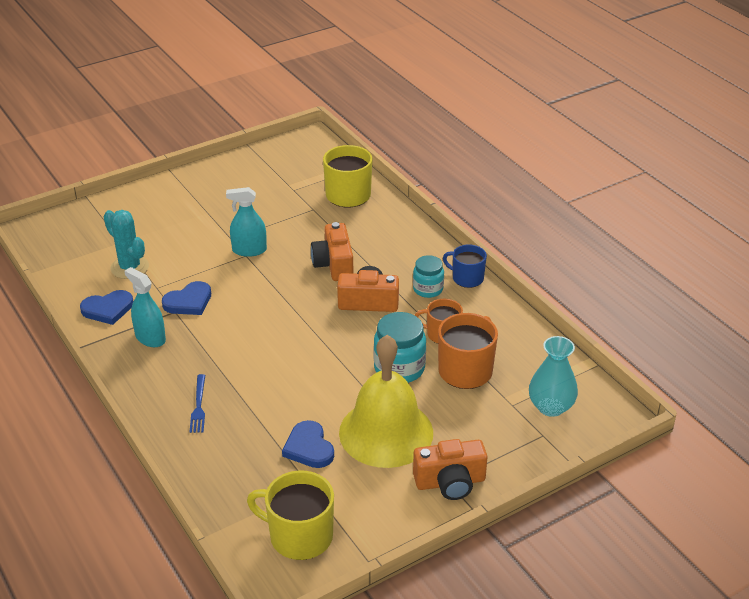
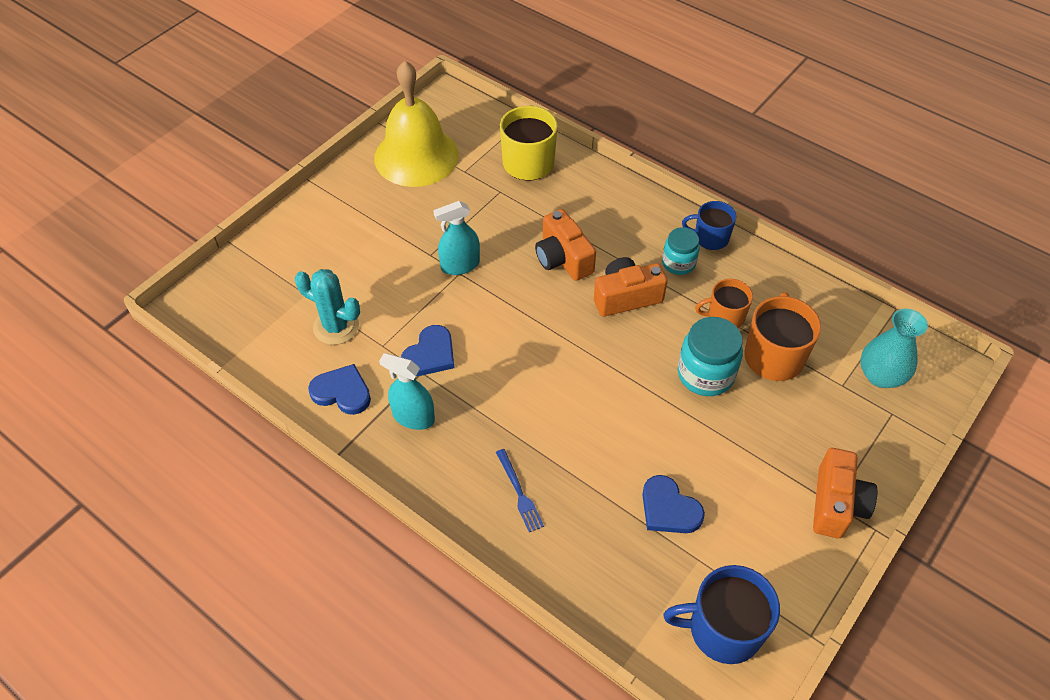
camera: 20 degrees left, 15 degrees up
(108, 309) = (342, 392): blue heart -> blue heart turned 120 degrees counterclockwise
(299, 536) = (723, 629): yellow mug -> blue mug
(386, 432) = (737, 462): yellow bell -> yellow bell (416, 156)
(450, 482) = (836, 504): orange camera -> orange camera turned 45 degrees counterclockwise

